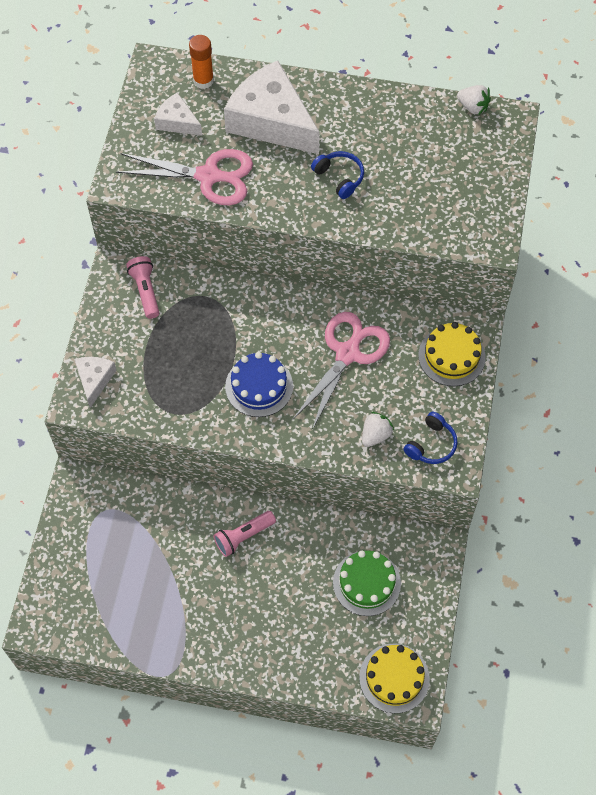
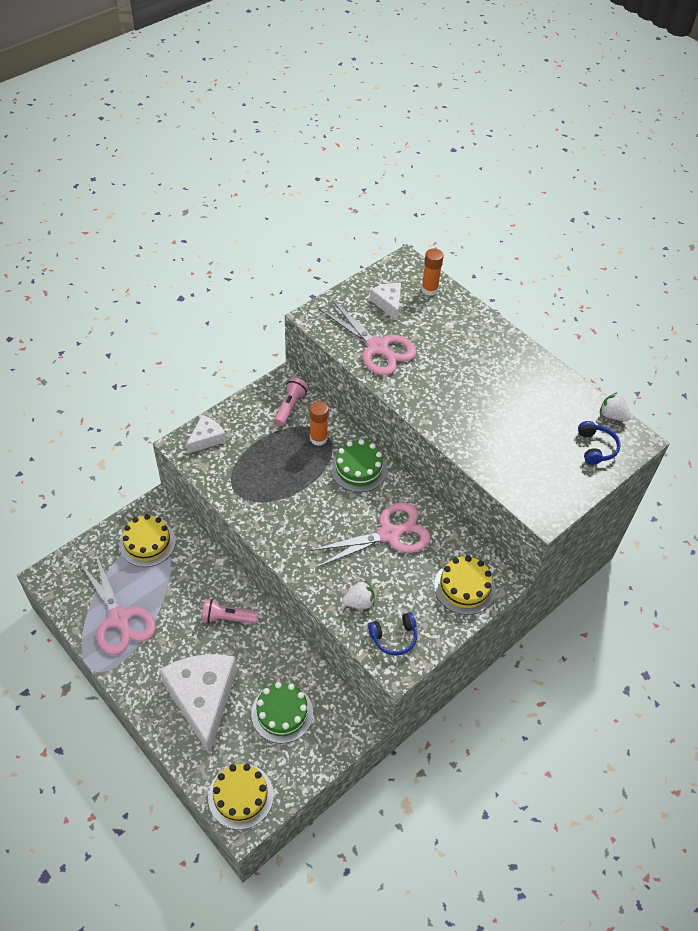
camera: 35 degrees right, 10 degrees down
(102, 523) = (147, 543): none -> yellow cake
(144, 612) = (119, 619): none -> pink scissors
(202, 305) = (318, 438): none -> orange glue stick
(259, 386) = (308, 514): blue cake -> none
(266, 310) = (358, 469): none -> green cake
(271, 121) = (453, 339): white cheese -> white cheese (203, 698)
(339, 177) = (468, 402): blue headphones -> blue headphones (596, 448)
(473, 107) = (612, 415): white strawberry -> white strawberry turned 150 degrees clockwise

